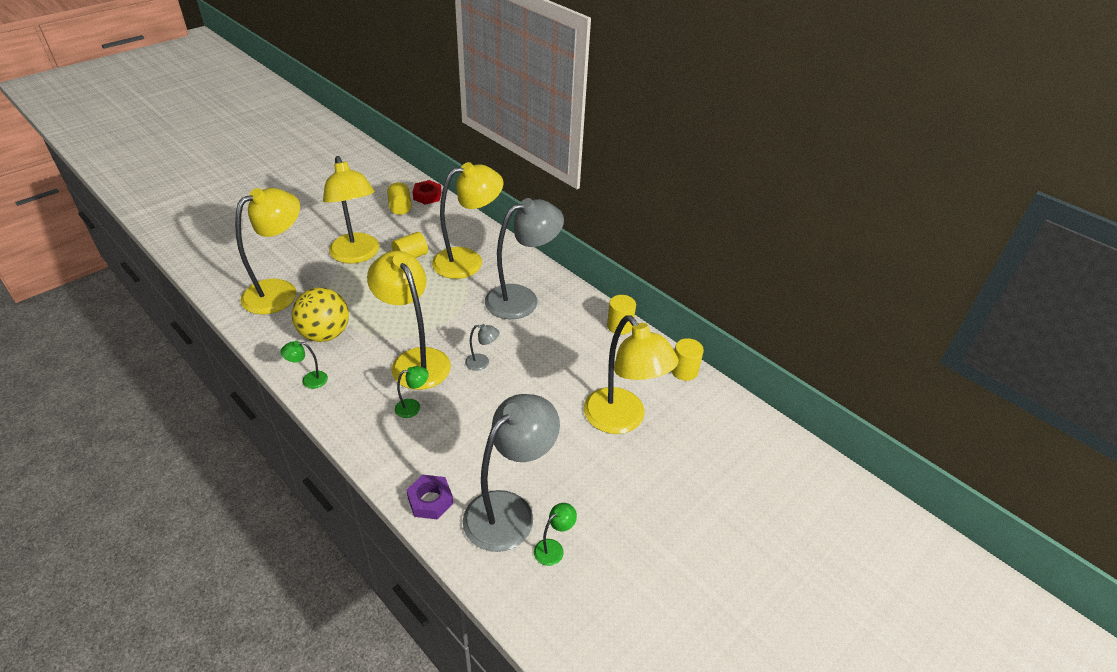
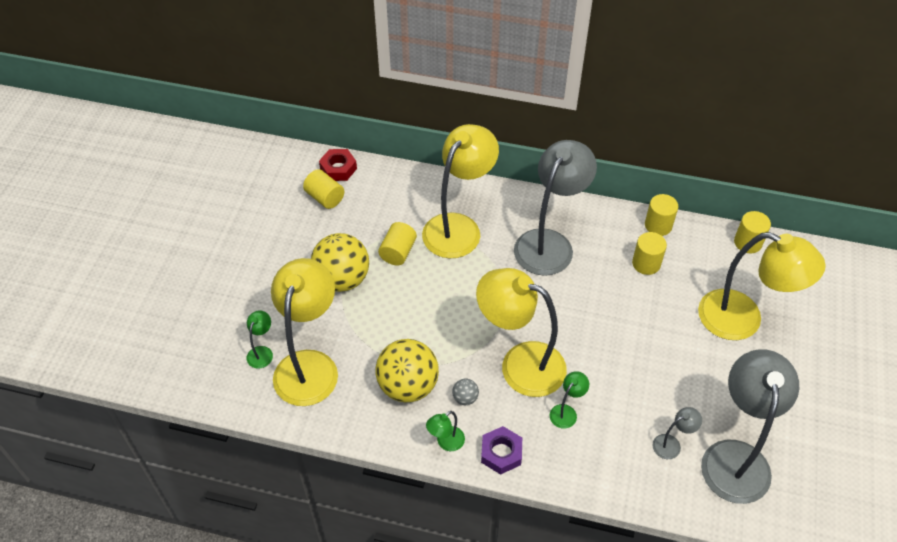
camera: 30 degrees left, 10 degrees up
(353, 361) = (465, 398): none -> grey ball
(357, 255) = (342, 279): yellow lamp -> yellow ball
(430, 500) = (668, 489): purple nut -> purple nut (501, 453)
(482, 363) = (580, 331): grey lamp -> grey lamp (671, 444)
(553, 548) = (796, 467): green lamp -> green lamp (262, 352)
(582, 345) = (646, 263): none -> yellow cylinder

